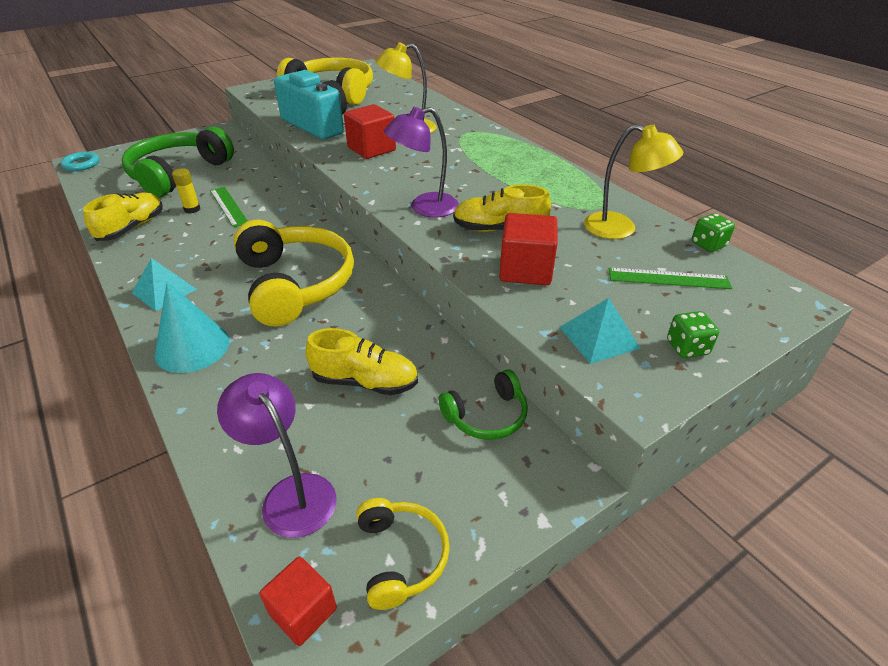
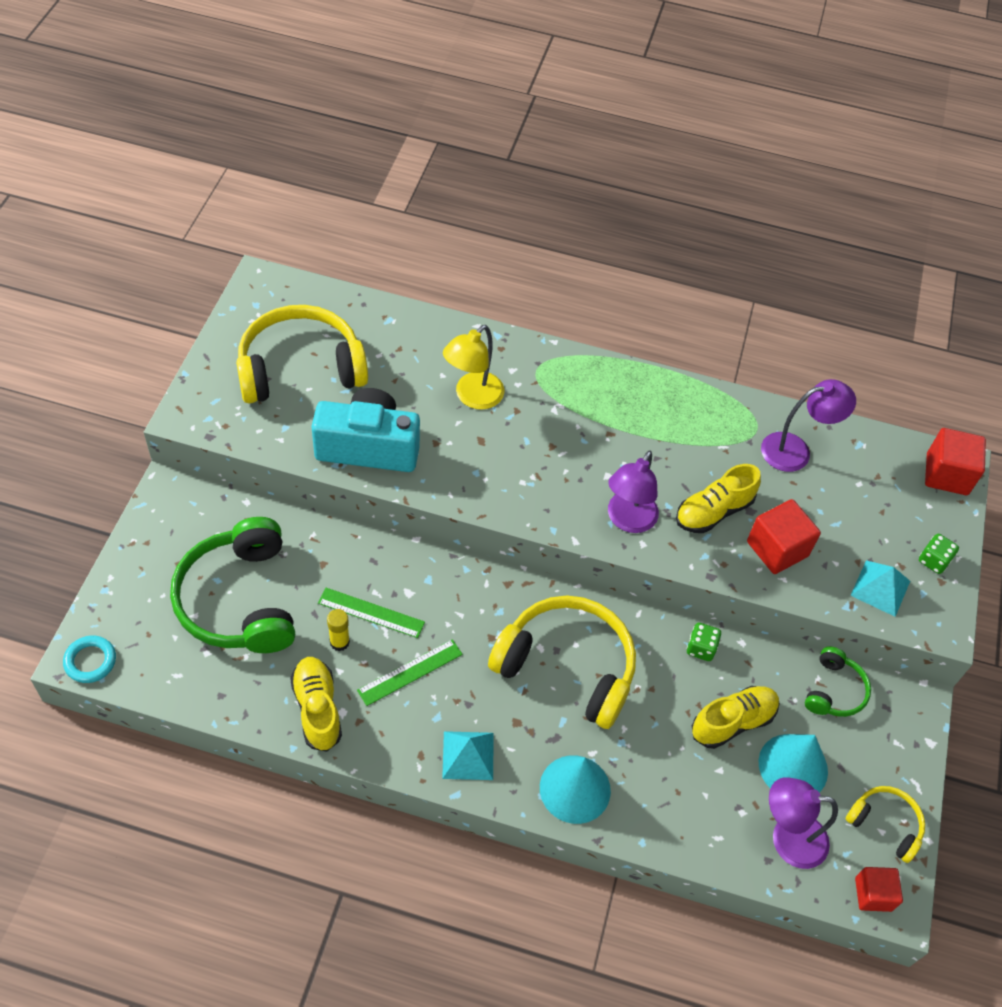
camera: 45 degrees left, 15 degrees up
(371, 149) = (479, 458): red cube -> red cube (947, 474)
(373, 444) = (793, 766): none -> turquoise cone
(620, 229) = (795, 450): yellow lamp -> purple lamp
(668, 279) = (872, 493): green ruler -> green ruler (410, 672)
(708, 244) = (866, 432): green dice -> green dice (701, 648)

